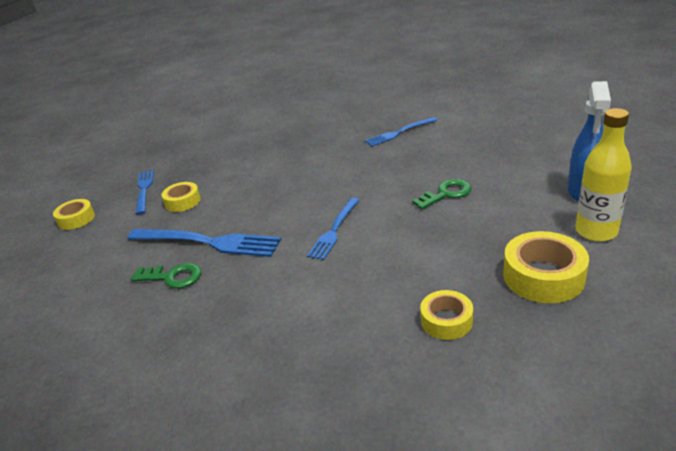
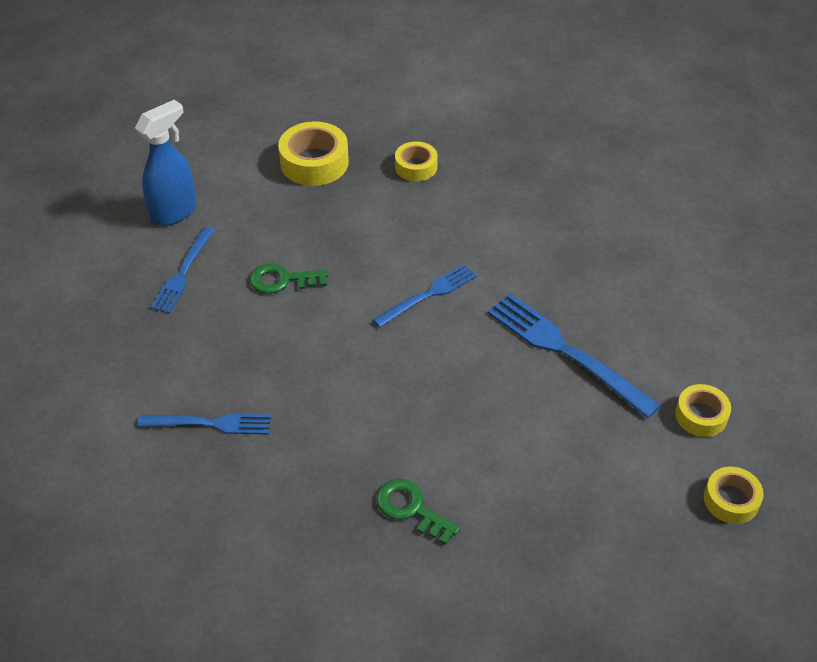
camera: 155 degrees left, 15 degrees up
(144, 189) = (623, 517): blue fork -> blue fork (182, 274)
(173, 277) = (617, 321): green key -> green key (411, 509)
(183, 202) = (574, 448): yellow tape -> yellow tape (701, 415)
(596, 231) = (226, 174): yellow bottle -> none

